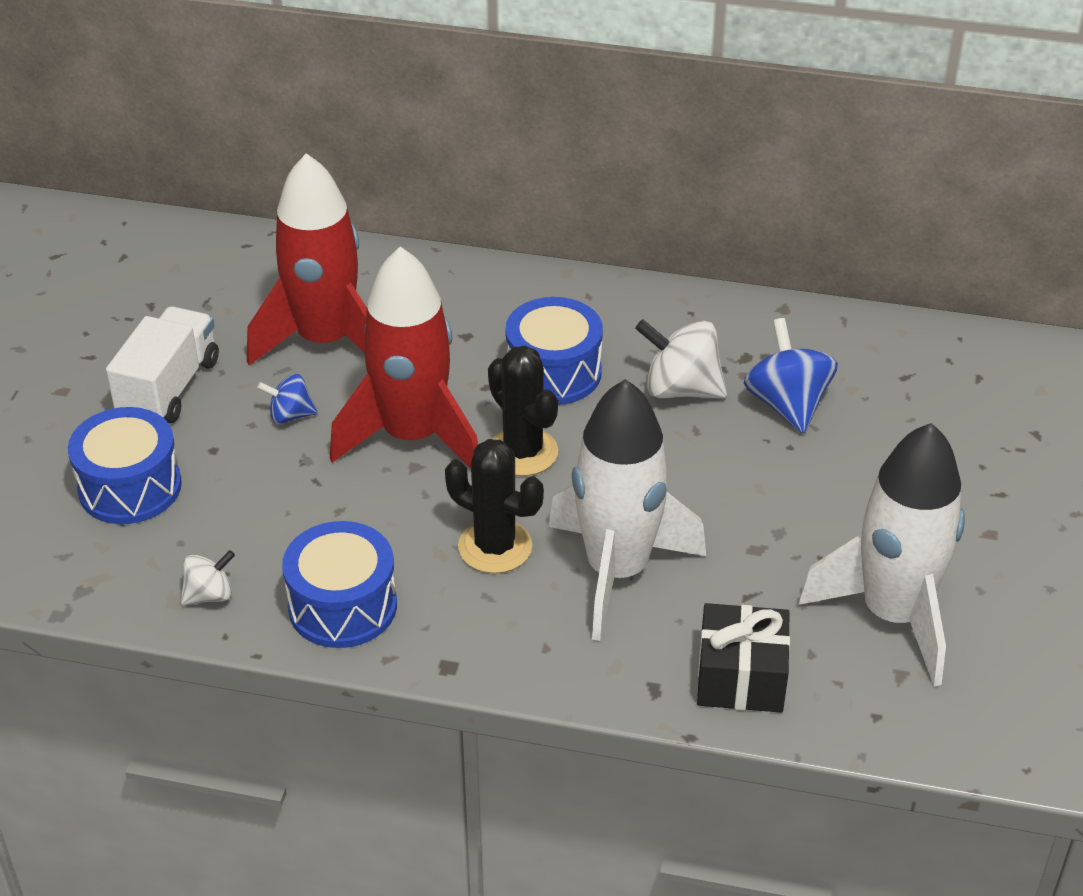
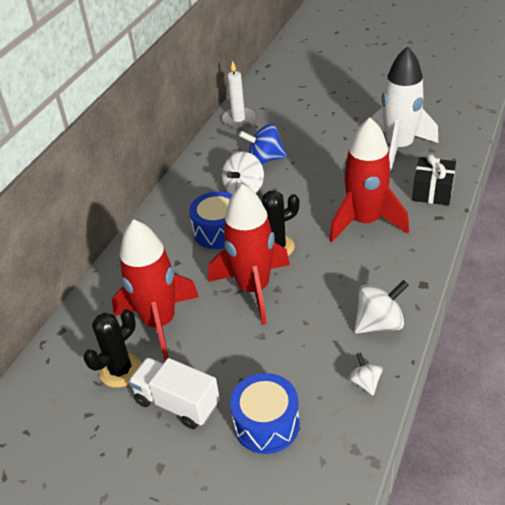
camera: 75 degrees left, 0 degrees up
(290, 415) = (221, 341): blue spinning top -> none
(342, 606) = (379, 323): blue drum -> white spinning top
(495, 547) = (343, 262): black cactus -> black cactus (120, 370)
(617, 571) = (365, 222): white rocket -> red rocket
(921, 347) = (238, 119): none -> white candle

